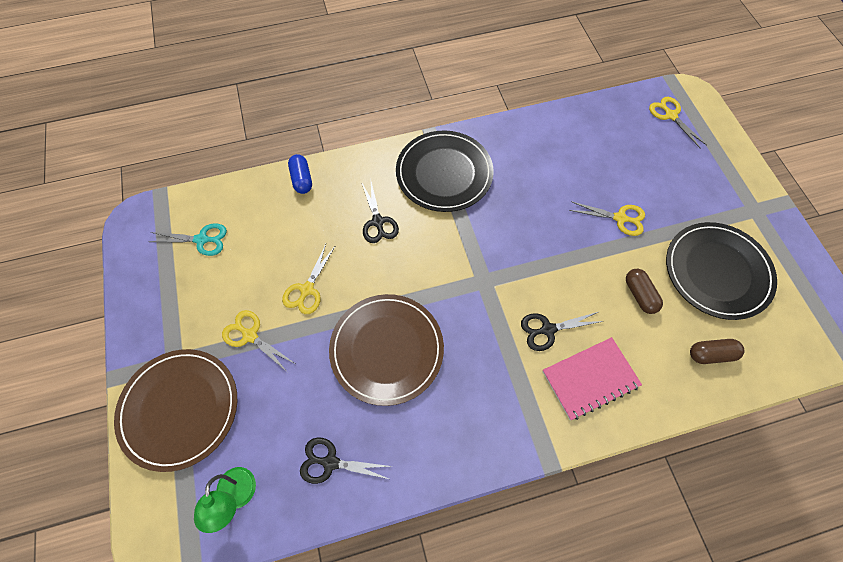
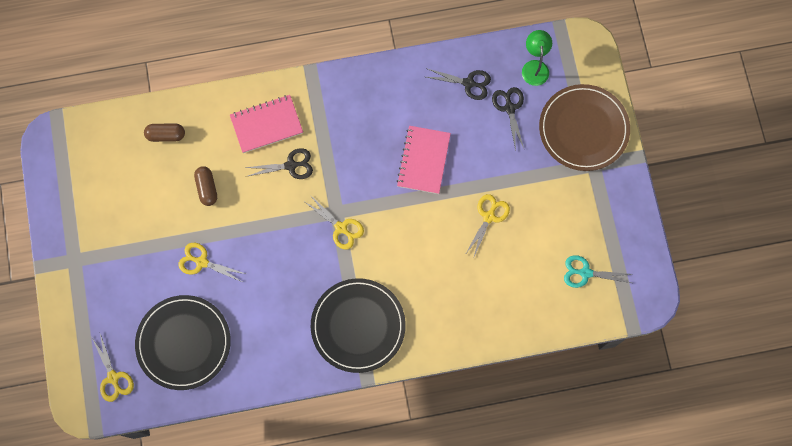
camera: 175 degrees left, 10 degrees up
(250, 335) = (534, 181): yellow scissors -> yellow scissors (341, 228)
(302, 179) = (496, 331): blue capsule -> none
(378, 222) = (425, 277): black scissors -> black scissors (509, 108)
(387, 349) = (423, 160): brown plate -> pink notebook
(717, 272) = (133, 203): black plate -> black plate (183, 343)

